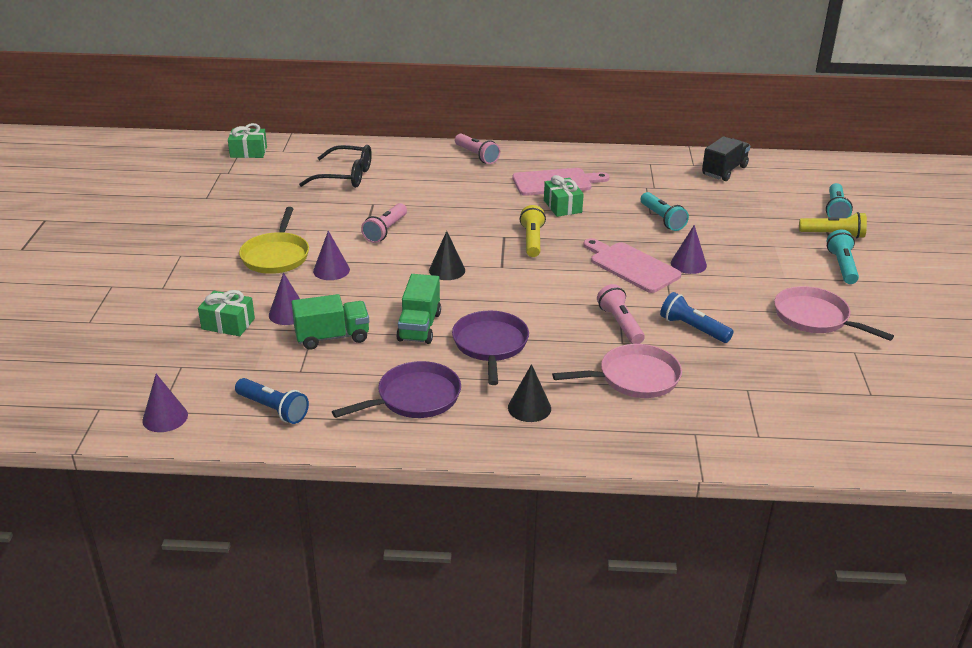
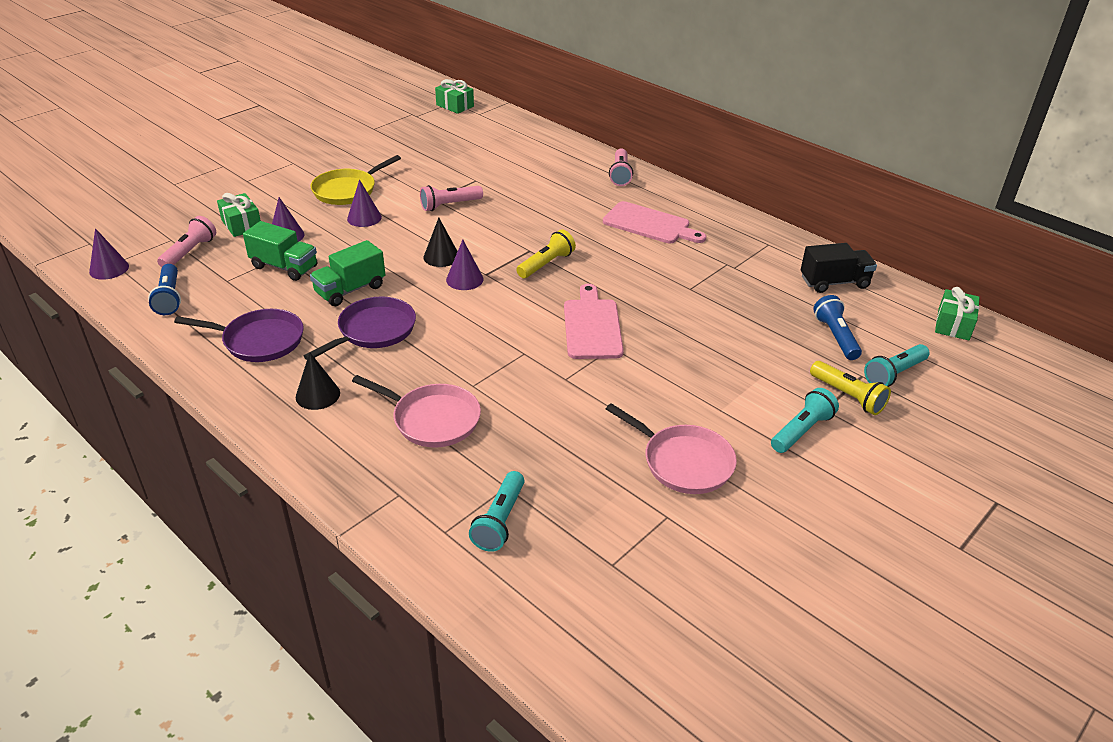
camera: 40 degrees right, 5 degrees up
(345, 176) = (491, 150): black glasses -> none
(562, 206) = (620, 247): green gift -> green gift (953, 325)
(620, 324) = (498, 369): pink flashlight -> pink flashlight (189, 252)
(662, 219) = (692, 299): turquoise flashlight -> turquoise flashlight (500, 521)
(688, 264) = (647, 350): purple cone -> purple cone (464, 279)
(693, 328) = (552, 407): blue flashlight -> blue flashlight (835, 337)
(814, 317) = (684, 462): pink pan -> pink pan turned 135 degrees clockwise

